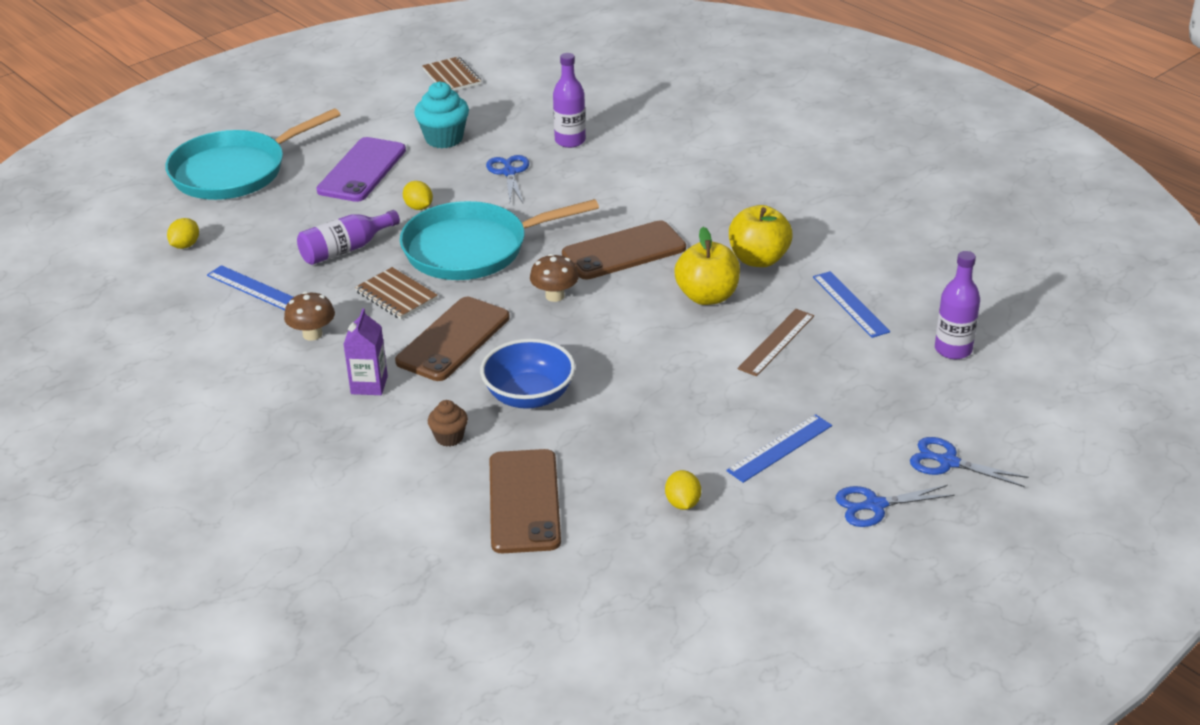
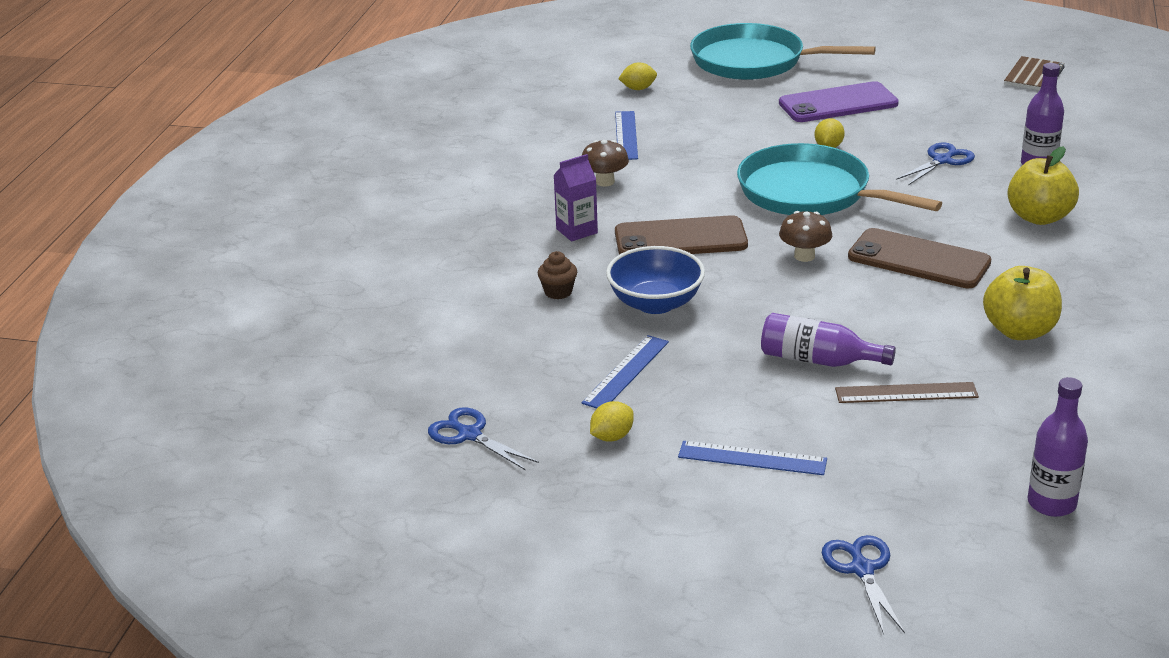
camera: 55 degrees right, 5 degrees down
(345, 249) = (726, 145): purple bottle -> purple bottle (818, 360)
(396, 295) = (700, 191): brown notebook -> none
(444, 139) = (940, 113): turquoise cupcake -> none
(524, 501) = (522, 359): brown phone -> none
(707, 296) = (918, 328): yellow apple -> yellow apple (1039, 217)
(850, 304) = (1030, 411): blue ruler -> blue ruler (625, 372)
(874, 505) = (738, 547): blue scissors -> blue scissors (469, 435)

